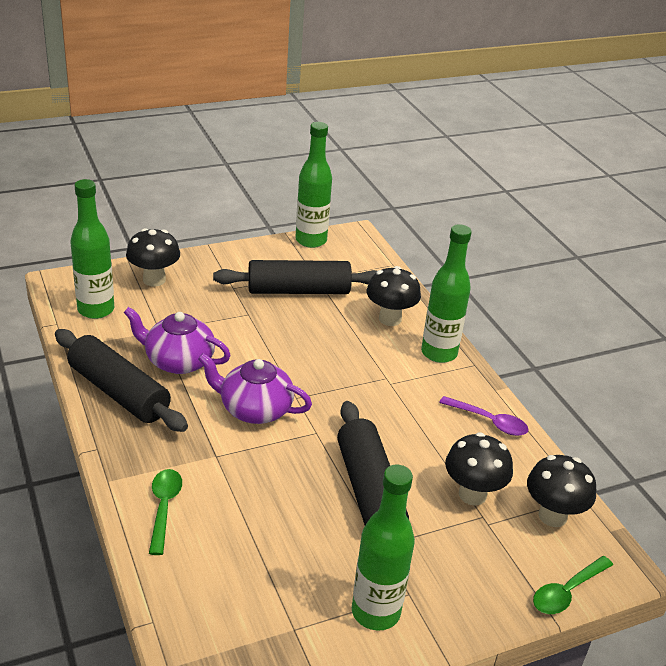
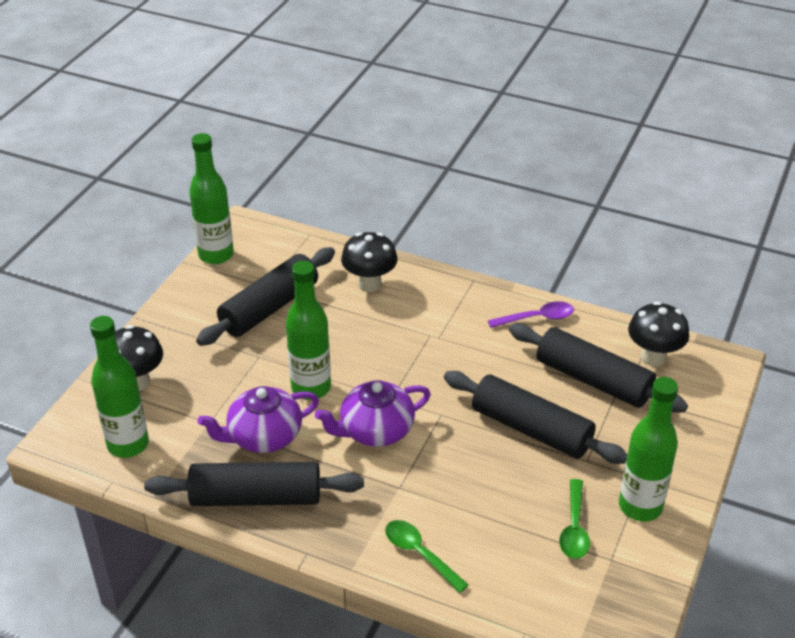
camera: 40 degrees left, 5 degrees up
(439, 353) = (439, 288): green bottle -> green bottle (311, 388)
(472, 494) = (593, 380): black mushroom -> black rolling pin
(567, 592) = (719, 402): green spoon -> green spoon (574, 528)

